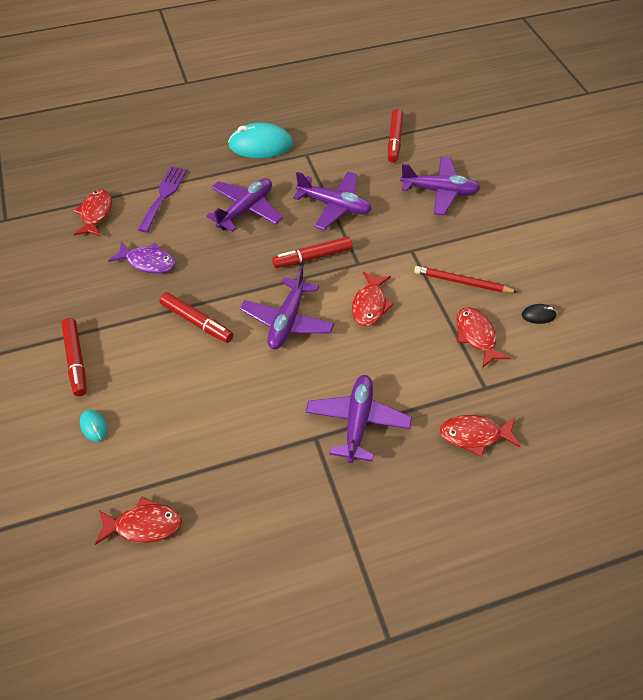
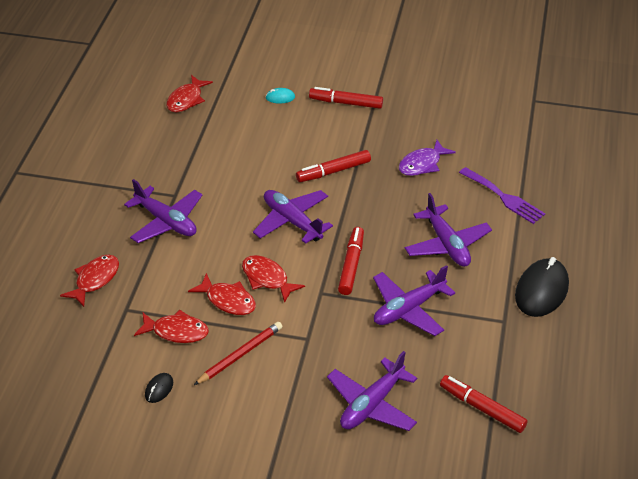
camera: 120 degrees right, 10 degrees down
(96, 214) = (506, 150): red fish -> red fish (228, 300)
(260, 145) = (541, 290): turquoise mouse -> black mouse

